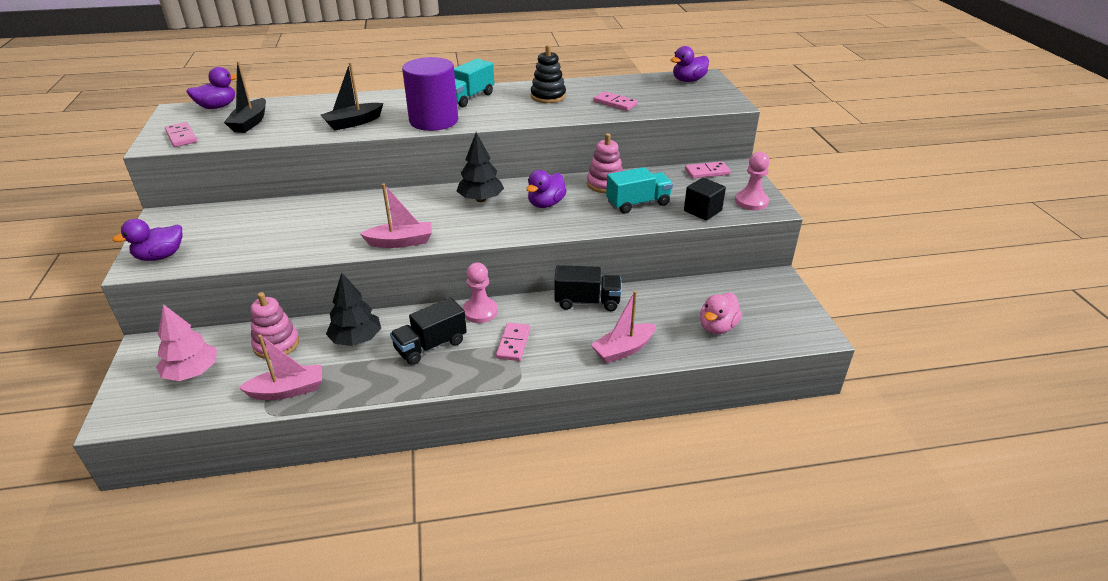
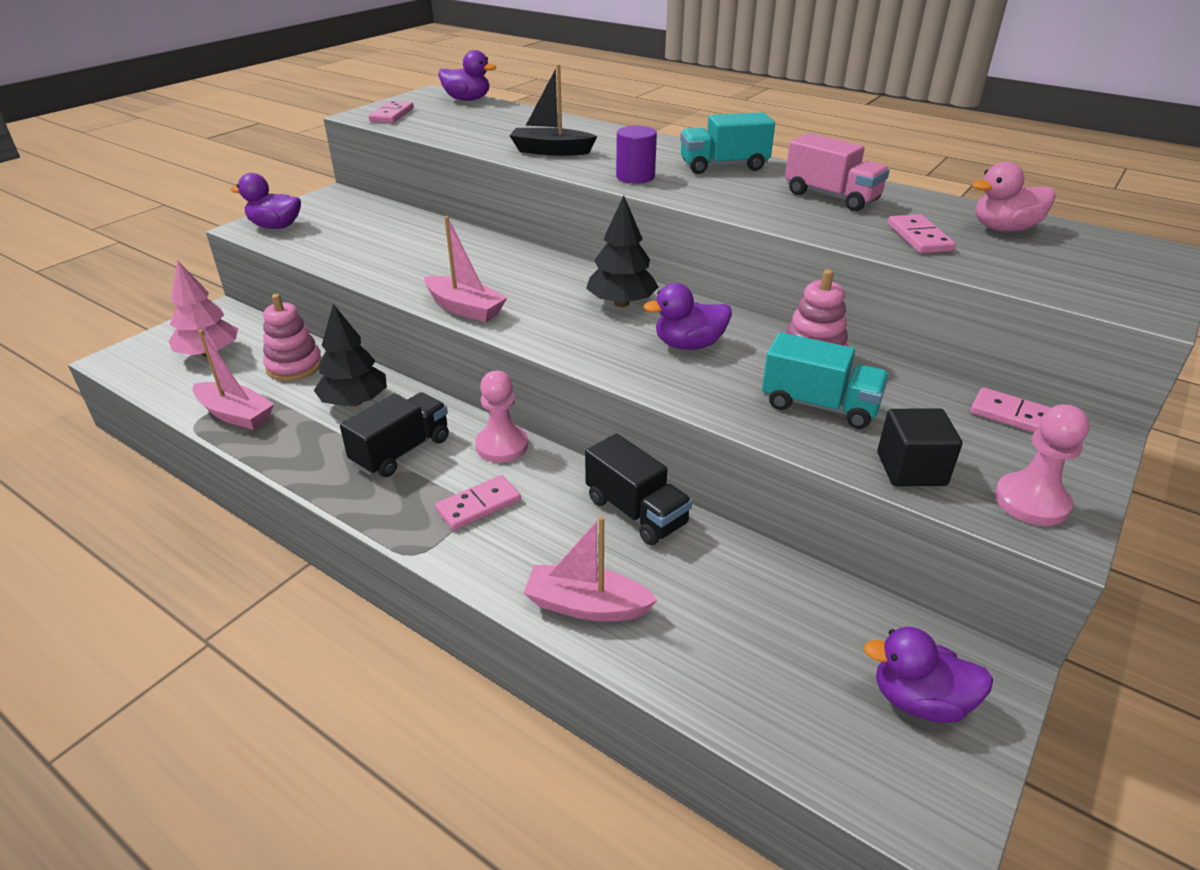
camera: 45 degrees right, 0 degrees up
(250, 123) = (464, 121): black boat -> none
(430, 346) = (401, 451): black truck -> black truck turned 120 degrees clockwise
(434, 121) = (635, 177): purple cylinder -> purple cylinder, size x0.54
(548, 96) = (831, 197): black stacking toy -> pink truck
(688, 80) = (1116, 249): purple duck -> purple duck (919, 701)
(717, 327) = (767, 674): pink duck -> pink duck (1004, 229)

